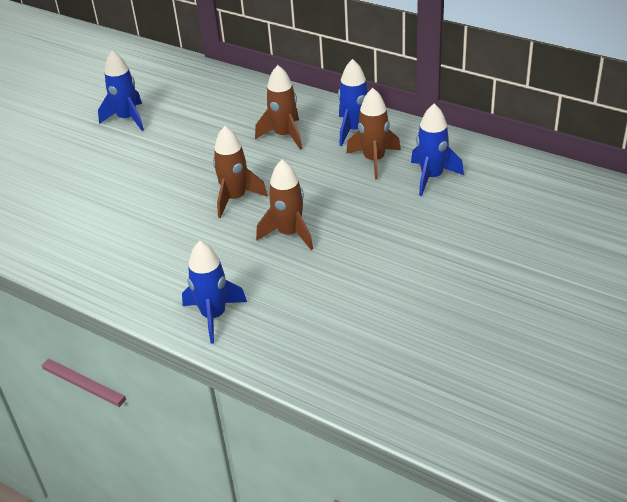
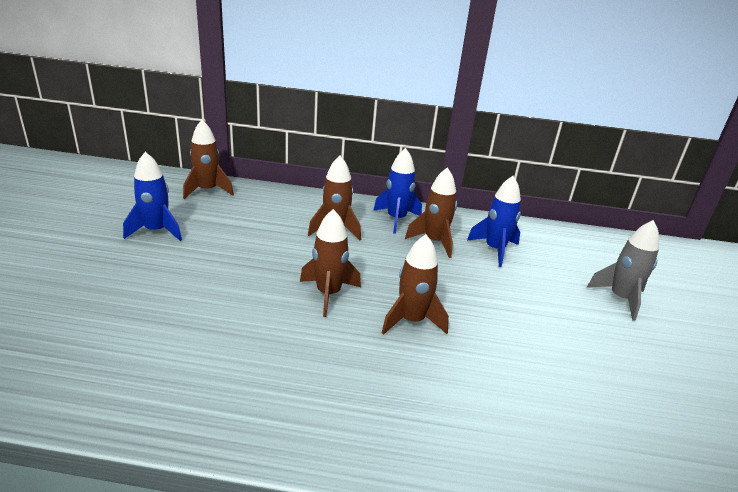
camera: 30 degrees left, 10 degrees down
(191, 78) = (207, 190): none -> brown rocket
(214, 316) = (400, 437): blue rocket -> none
(518, 248) = (620, 299): none -> grey rocket

